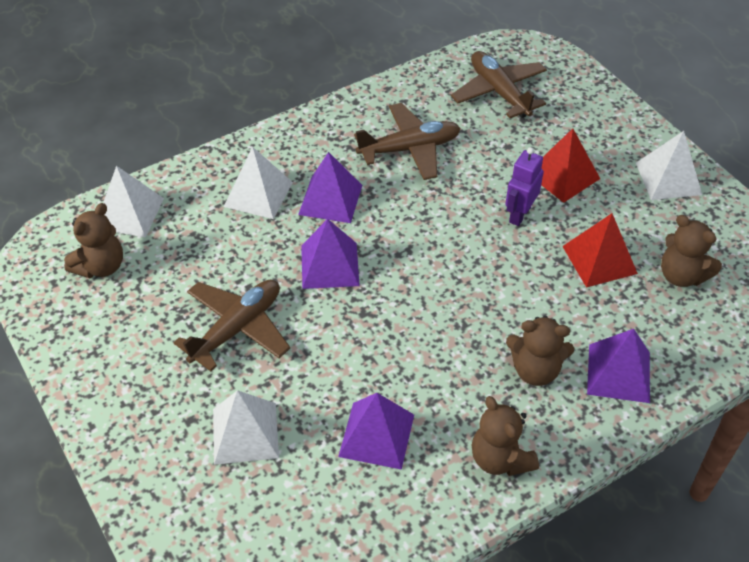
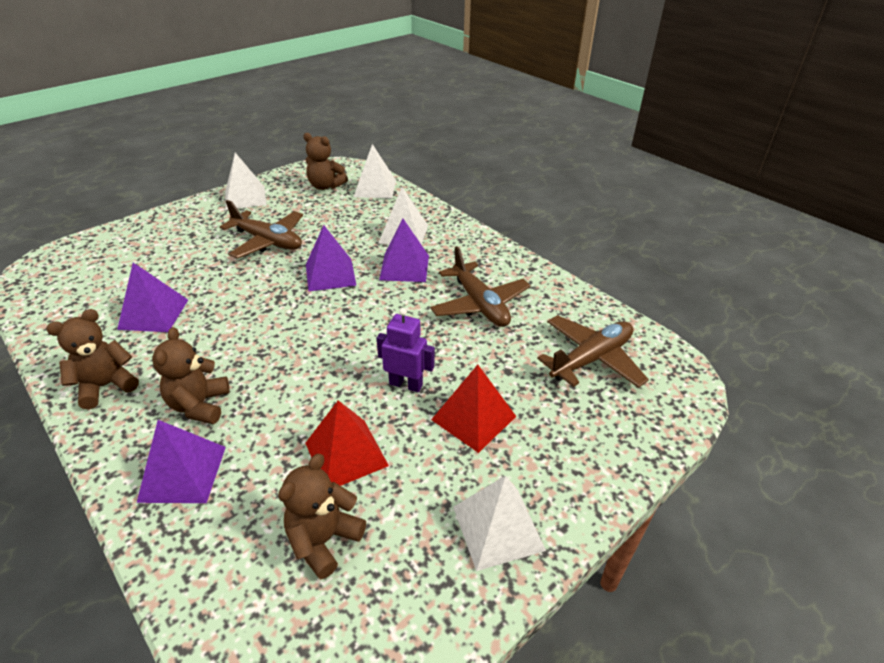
camera: 80 degrees right, 10 degrees down
(245, 433) = (174, 256): white pyramid -> white pyramid (245, 198)

